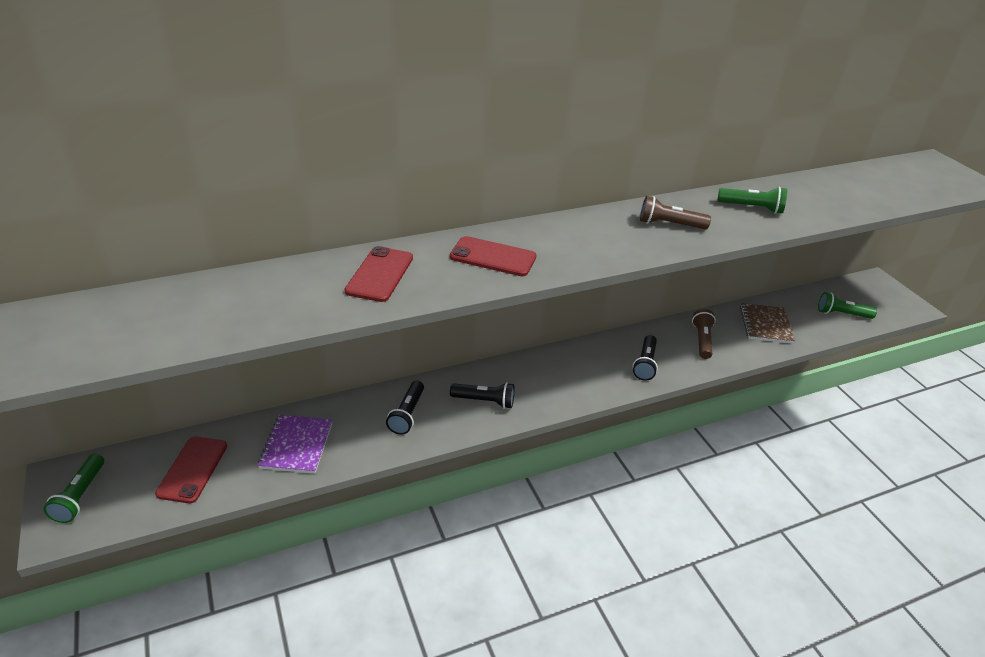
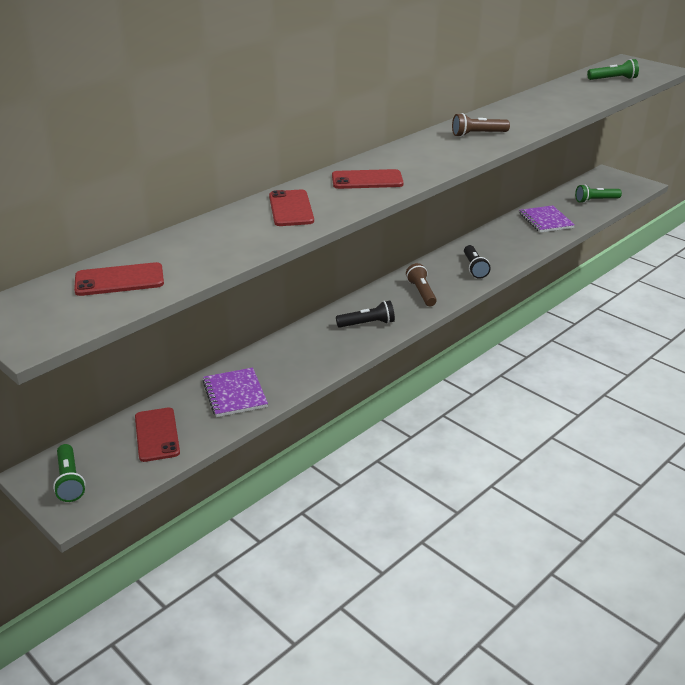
camera: 20 degrees left, 5 degrees down
(130, 321) = (119, 280): none -> red phone
(407, 414) = (311, 349): black flashlight -> none
(702, 340) = (506, 242): brown flashlight -> brown flashlight (421, 293)
(751, 208) = (526, 113): green flashlight -> green flashlight (613, 79)
(765, 325) = (545, 221): brown notebook -> purple notebook

